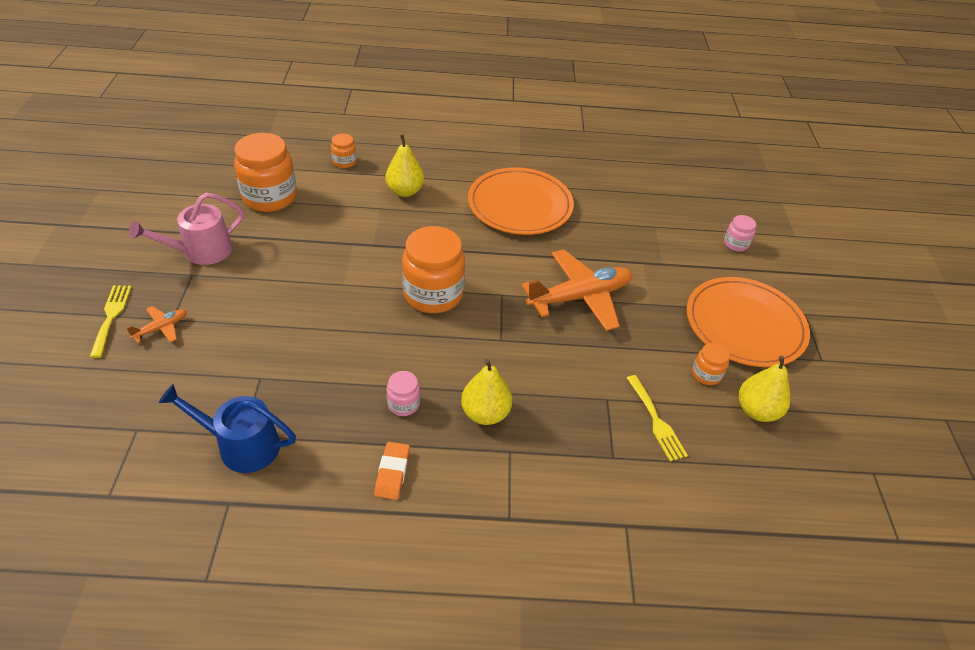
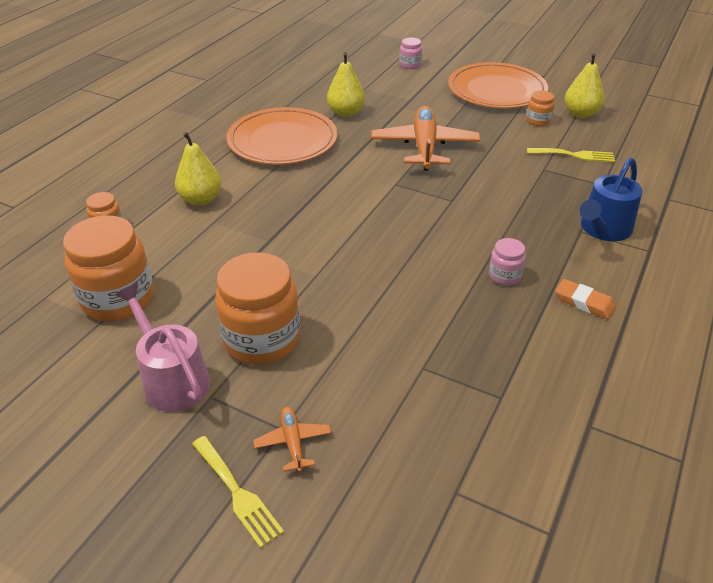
camera: 60 degrees left, 5 degrees down
(111, 316) = (237, 493): yellow fork -> yellow fork turned 150 degrees counterclockwise
(201, 251) = (172, 380): pink watering can -> pink watering can turned 150 degrees clockwise
(242, 445) = (515, 400): blue watering can -> blue watering can (603, 229)
(433, 294) = (370, 222): orange jar -> orange jar (262, 340)
(485, 413) = (534, 232): yellow pear -> yellow pear (346, 113)

